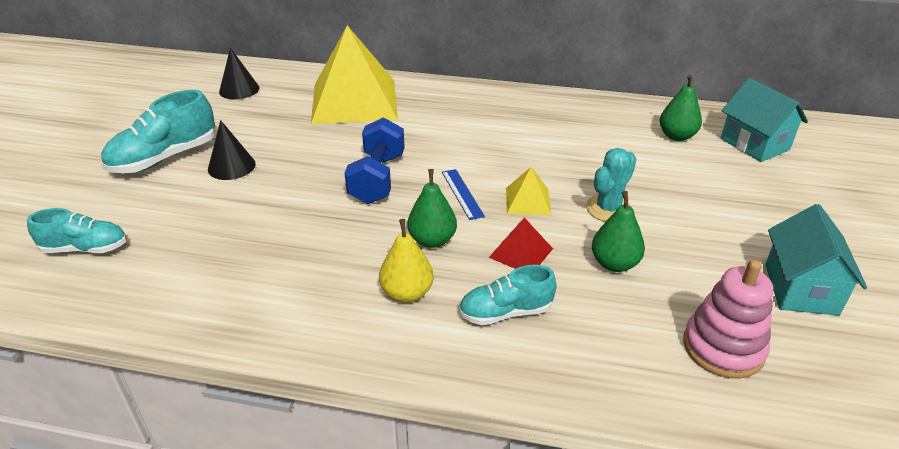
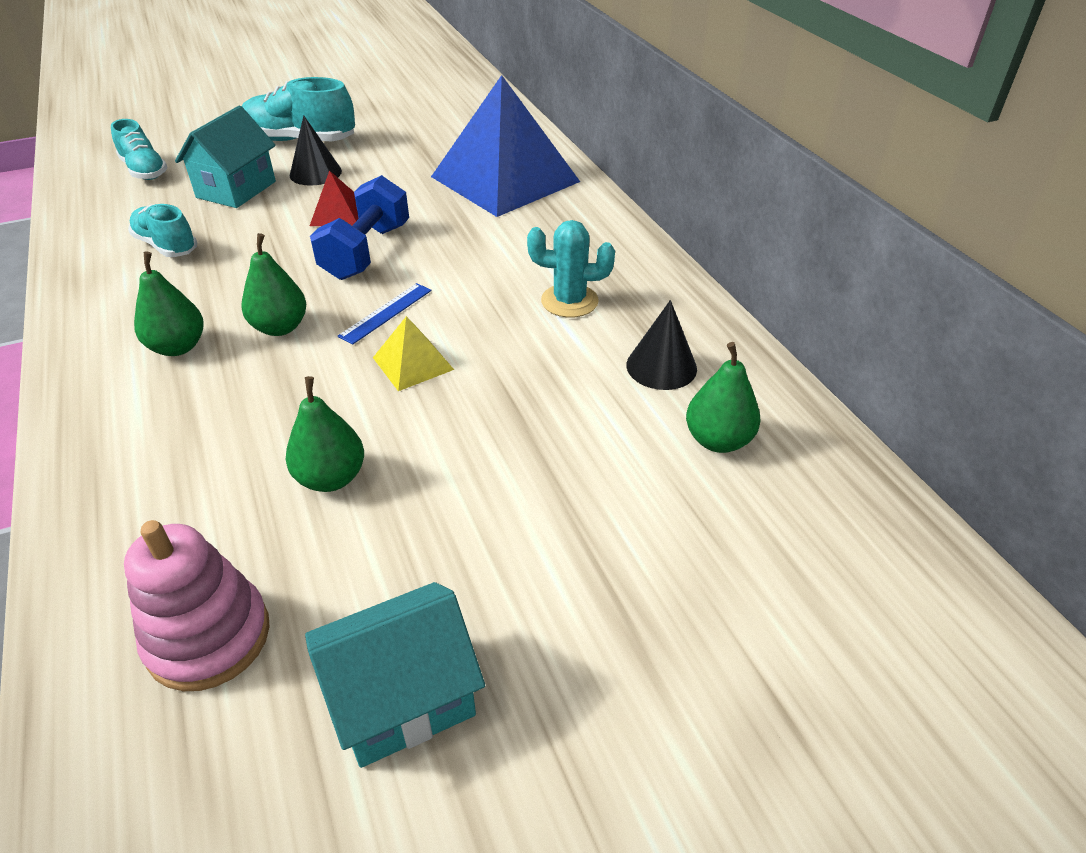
camera: 55 degrees right, 5 degrees up
(239, 89) = (453, 118): black cone -> black cone (661, 366)
(354, 101) = (505, 179): yellow pyramid -> blue pyramid
(377, 178) = (366, 252): blue dumbbell -> blue dumbbell turned 45 degrees counterclockwise
(407, 293) = (178, 347): yellow pear -> green pear
(505, 312) = (182, 423): turquoise shoe -> turquoise shoe (166, 246)
(521, 253) = (301, 395): red pyramid -> red pyramid (337, 213)
(608, 209) = (453, 433): turquoise cactus -> turquoise cactus (569, 301)
(754, 144) = (798, 536): turquoise house -> turquoise house (236, 189)

